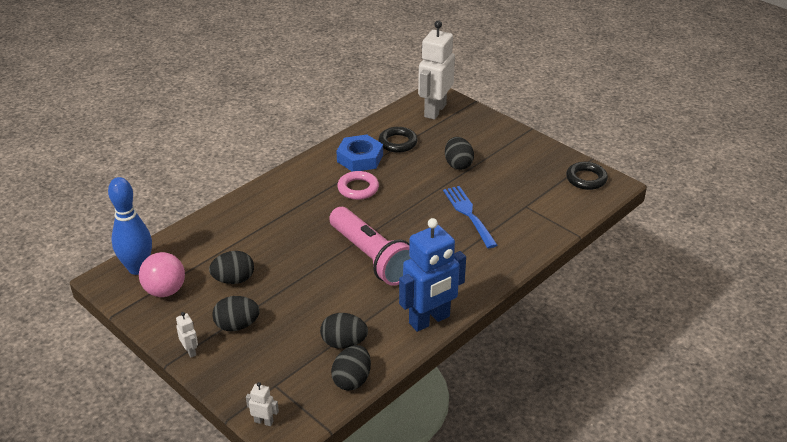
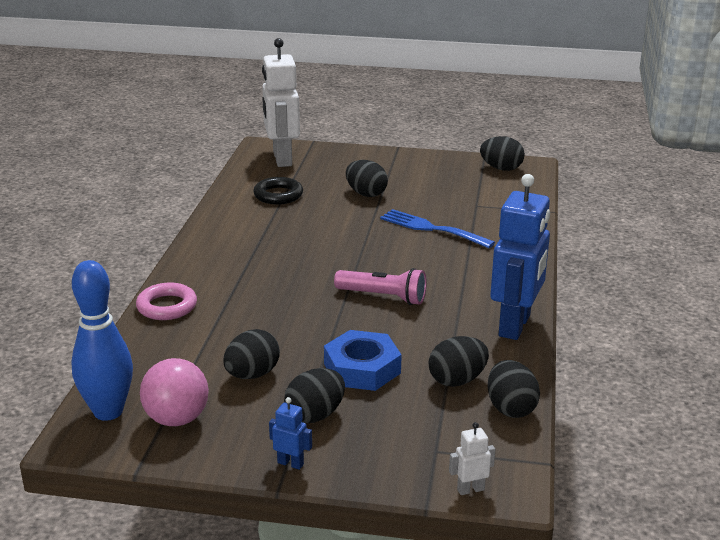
camera: 35 degrees left, 10 degrees down
(190, 351) = (290, 463): white robot -> blue robot
(358, 188) = (287, 245): pink ring -> pink ring (167, 306)
(360, 158) = (254, 220): blue nut -> blue nut (362, 368)
(371, 257) = (383, 297): pink flashlight -> pink flashlight, size x0.62
(586, 179) = (501, 168): black ring -> black egg

